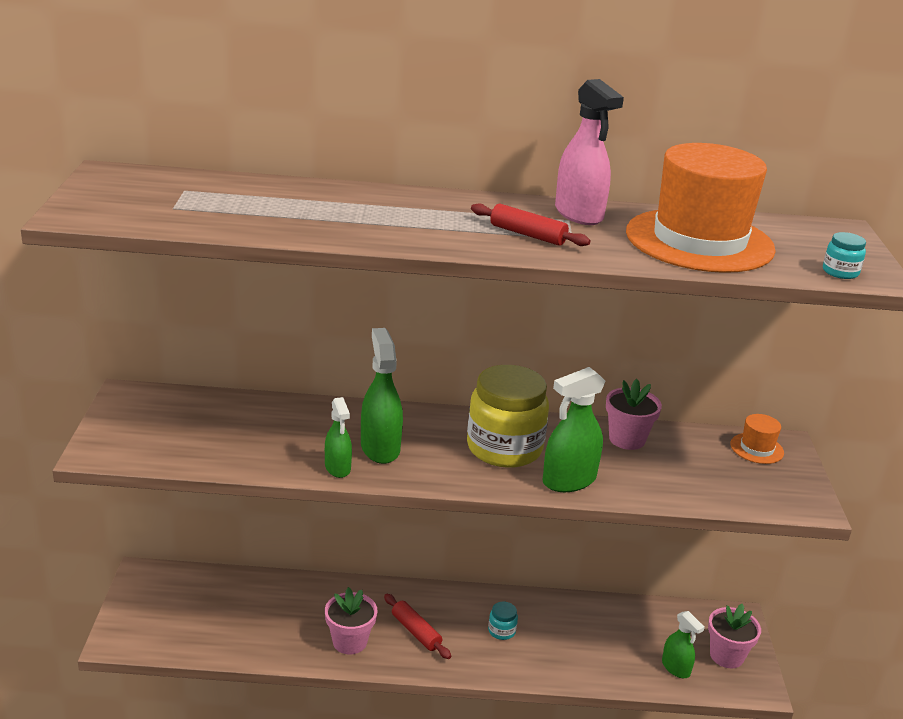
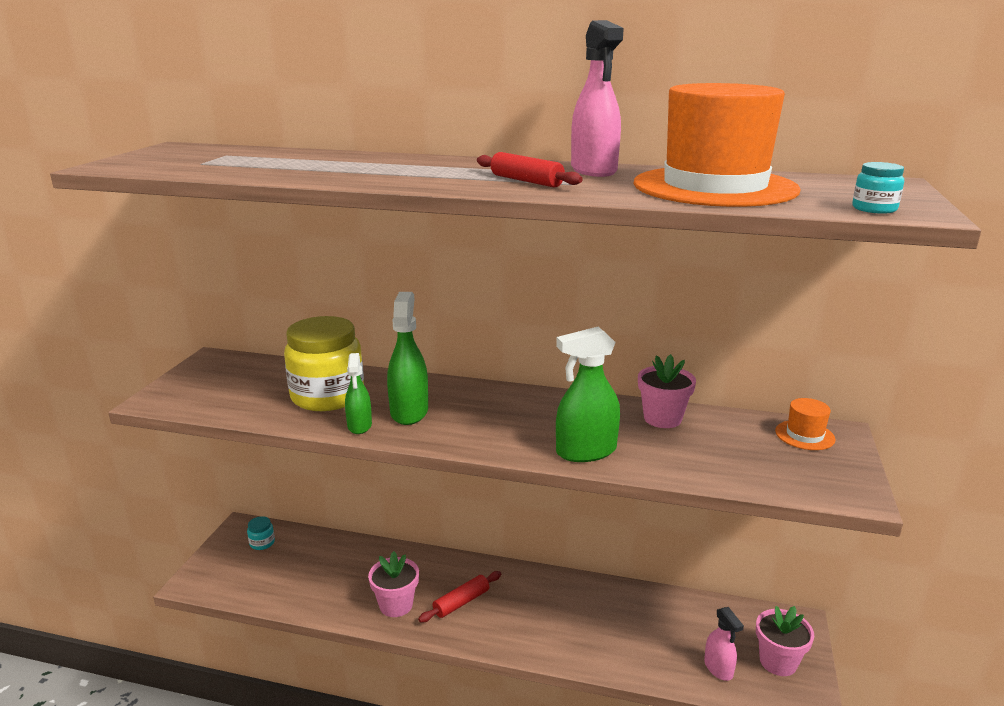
camera: 15 degrees right, 5 degrees down
(416, 632) = (461, 602): red rolling pin -> red rolling pin turned 75 degrees clockwise
(501, 631) = (545, 610): turquoise jar -> turquoise jar (262, 543)
(504, 448) = (531, 419): yellow jar -> yellow jar (327, 396)
(676, 668) = (718, 668): green spray bottle -> pink spray bottle

